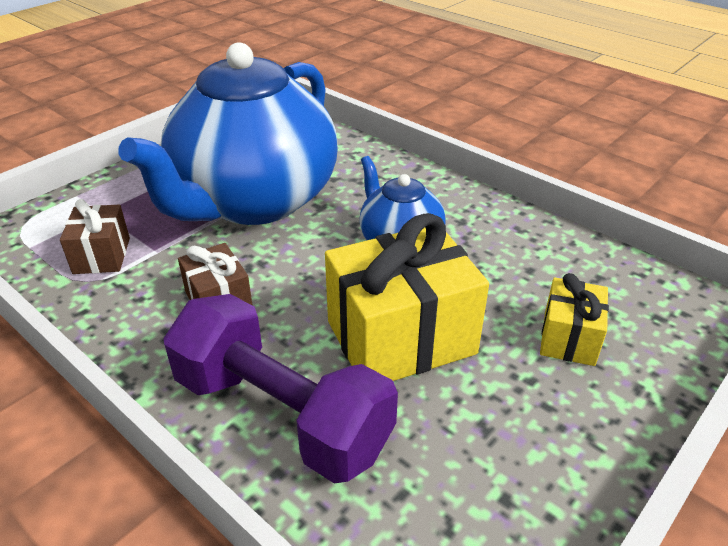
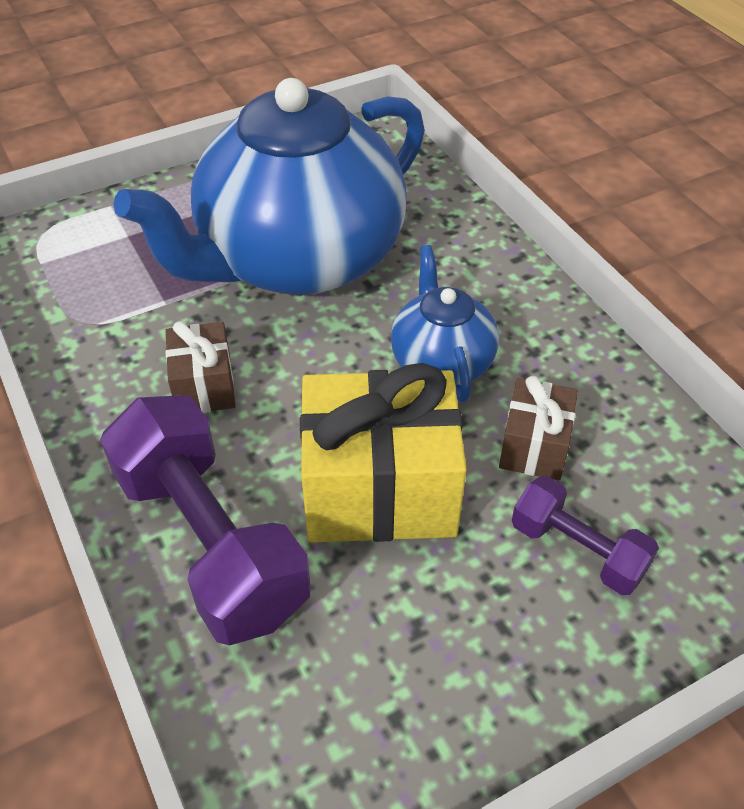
camera: 20 degrees right, 10 degrees up
(102, 255) = (107, 293): brown gift -> brown gift (534, 446)
(569, 338) = (577, 550): yellow gift -> purple dumbbell

